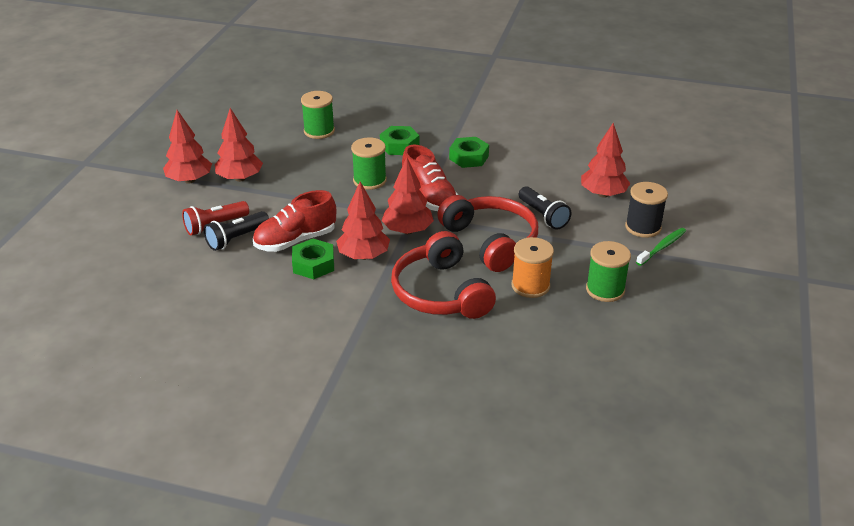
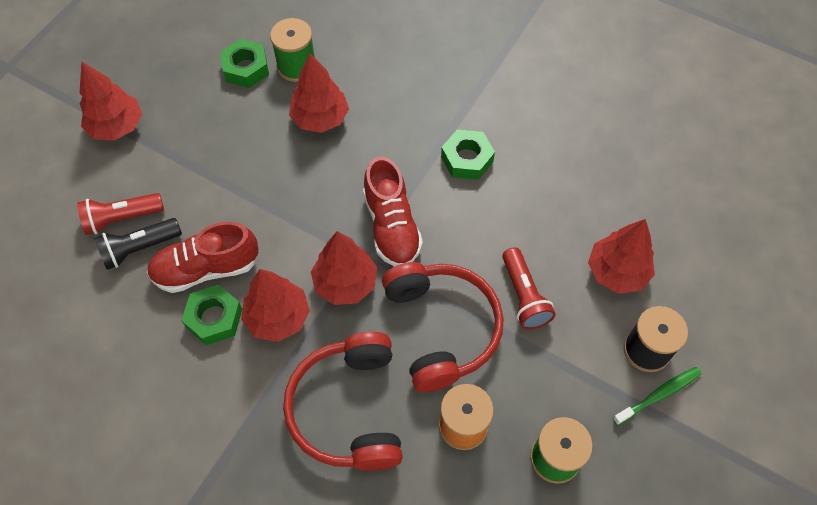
camera: 15 degrees right, 25 degrees up
(240, 178) = (176, 136): red tree -> red tree (320, 118)
(369, 180) = (329, 176): green spool -> none
(399, 146) = (387, 117): green nut -> green nut (246, 68)
(543, 216) = (524, 296): black flashlight -> red flashlight

